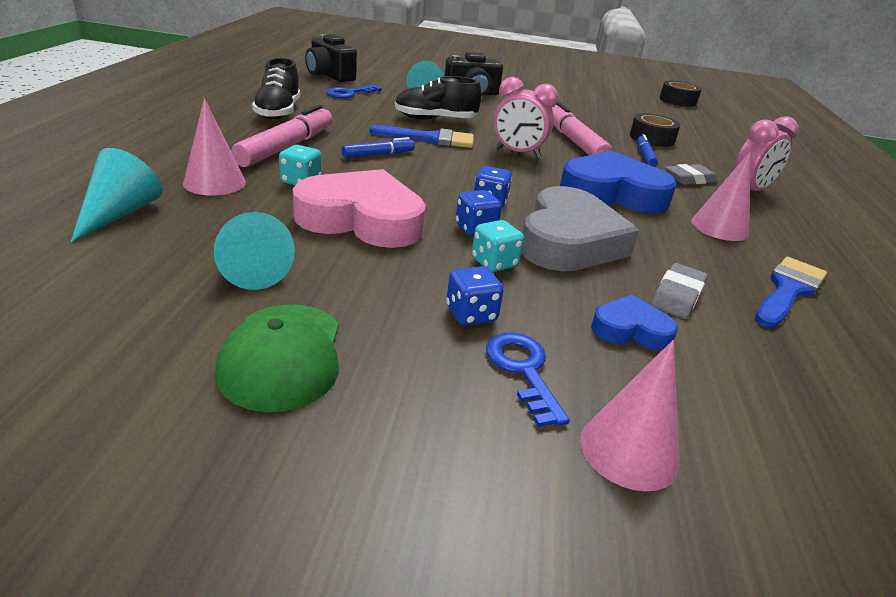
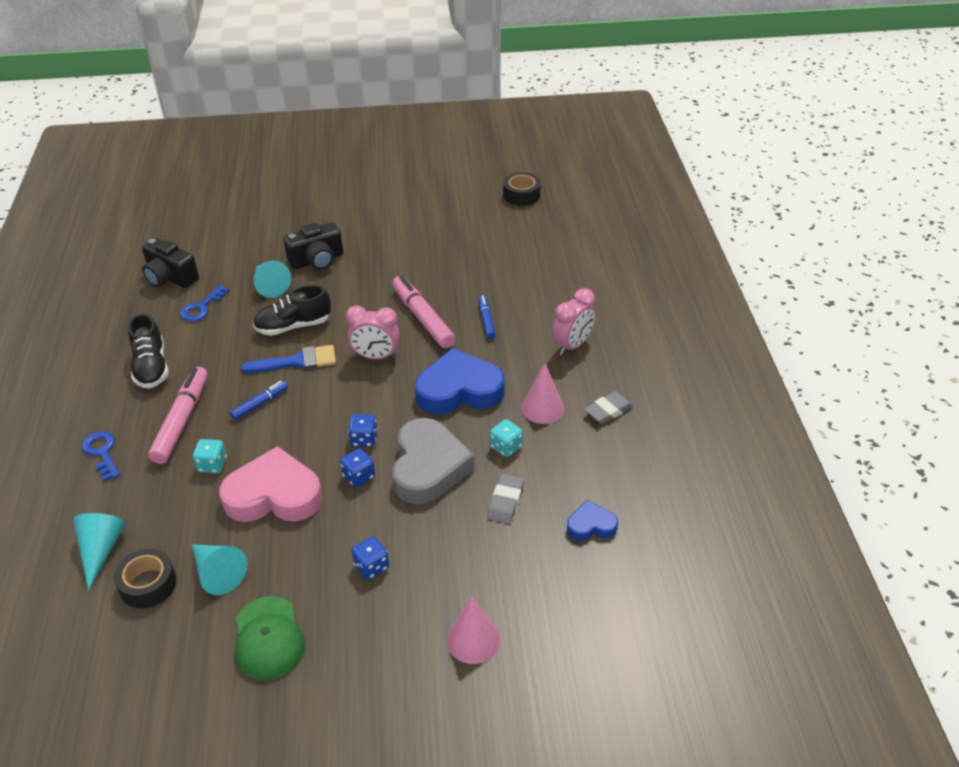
camera: 10 degrees left, 10 degrees up
(214, 182) = (148, 490): pink cone -> none
(494, 263) = (378, 510): turquoise dice -> turquoise dice (506, 447)
(523, 371) = (410, 603): blue key -> blue key (102, 453)
(630, 330) = (474, 546): blue heart -> blue heart (591, 525)
(652, 138) = (493, 285): black tape -> black tape (148, 584)
(689, 179) = (524, 344): grey eraser -> grey eraser (608, 410)
(788, 290) = (583, 469): blue brush -> none

